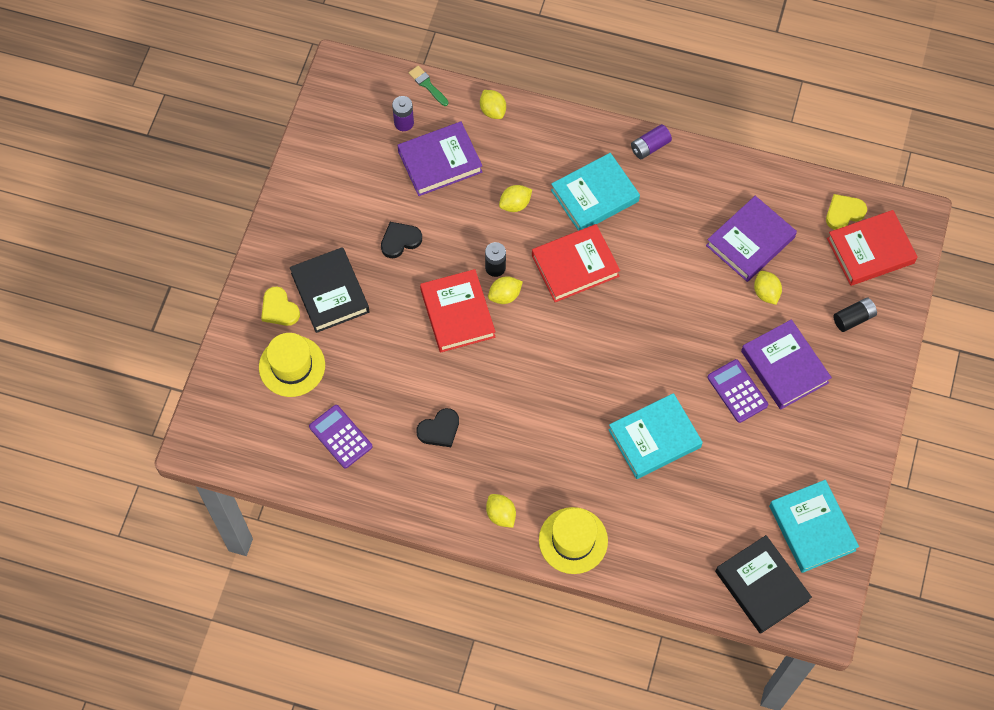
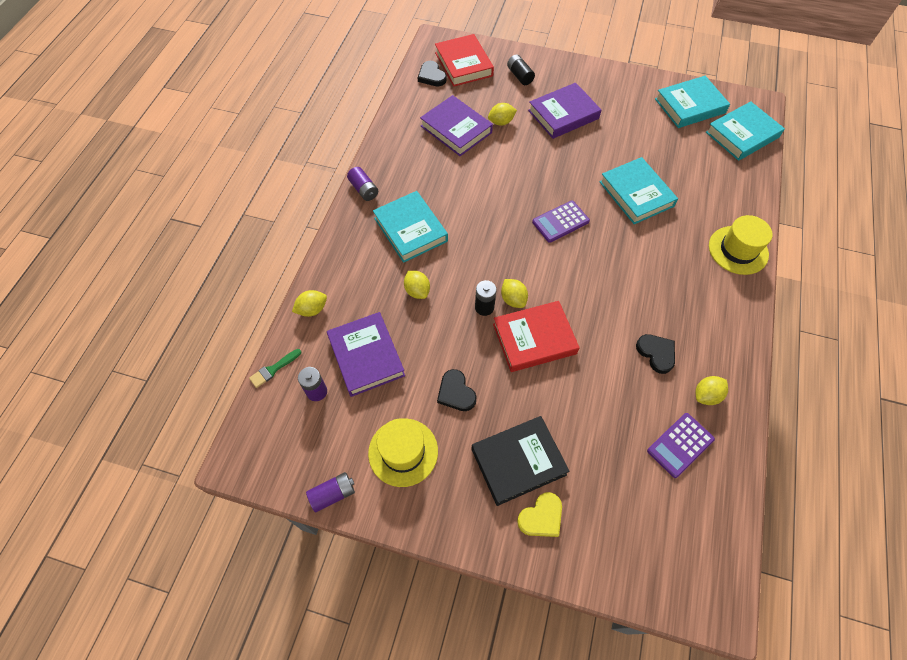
camera: 90 degrees left, 5 degrees down
(292, 366) = (608, 499): yellow hat -> yellow hat (403, 452)
(307, 144) = (333, 494): none -> purple battery
(501, 515) = (728, 303): yellow lemon -> yellow lemon (706, 395)
(575, 265) = (480, 245): red book -> none
(737, 391) = (587, 142): purple calculator -> purple calculator (560, 222)
(761, 586) = (742, 135): black book -> turquoise book
(844, 213) = (431, 76): yellow heart -> black heart

